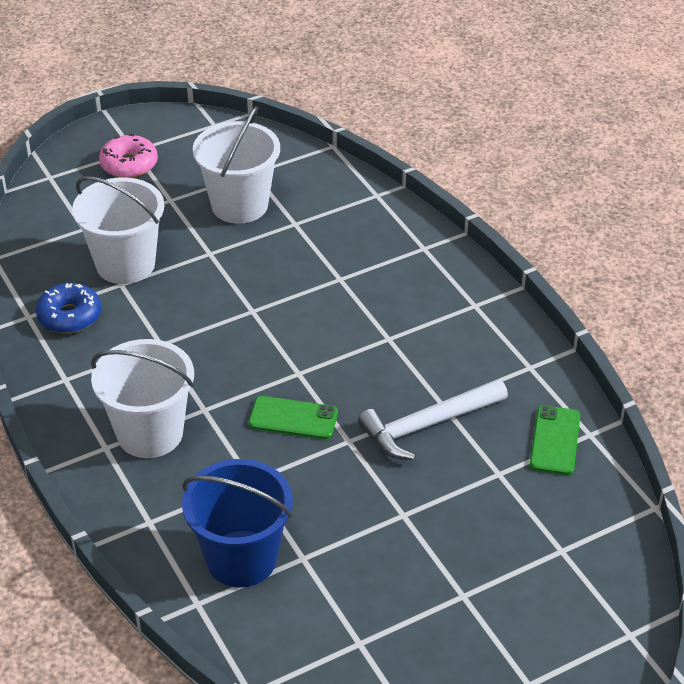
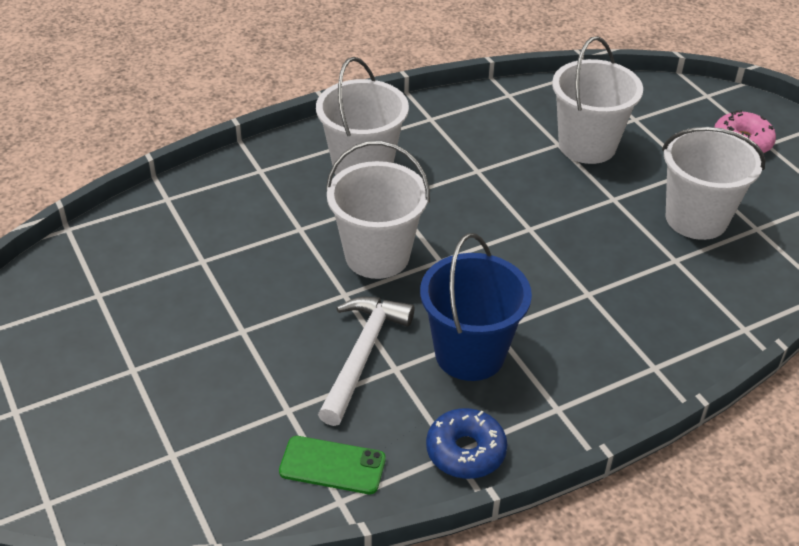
camera: 90 degrees right, 0 degrees up
(69, 316) = (511, 117): blue donut -> blue donut (465, 451)
(241, 559) = (209, 223): blue bucket -> blue bucket (469, 354)
(293, 418) = (377, 256): green phone -> white bucket
(427, 425) = (362, 355): white hammer -> white hammer turned 45 degrees clockwise

